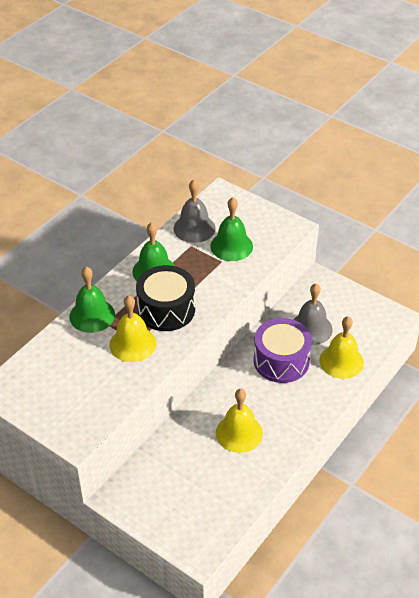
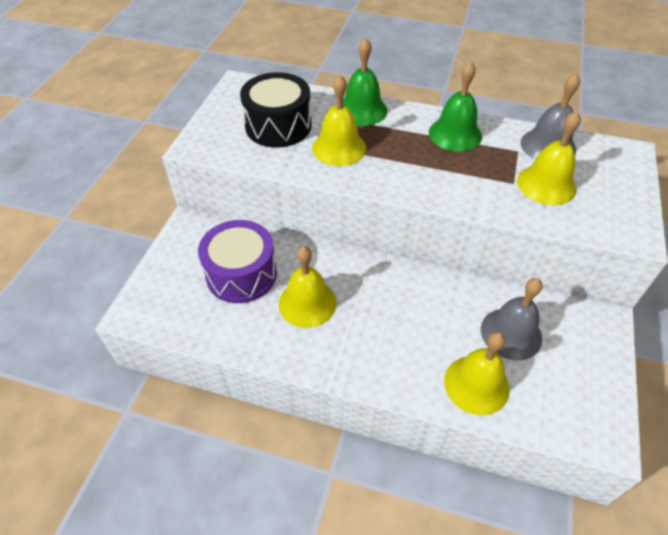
camera: 70 degrees right, 5 degrees up
(166, 309) = (404, 158): black drum -> black drum (278, 126)
(231, 246) = (546, 184): green bell -> yellow bell
(281, 361) = (437, 315): purple drum -> purple drum (241, 274)

